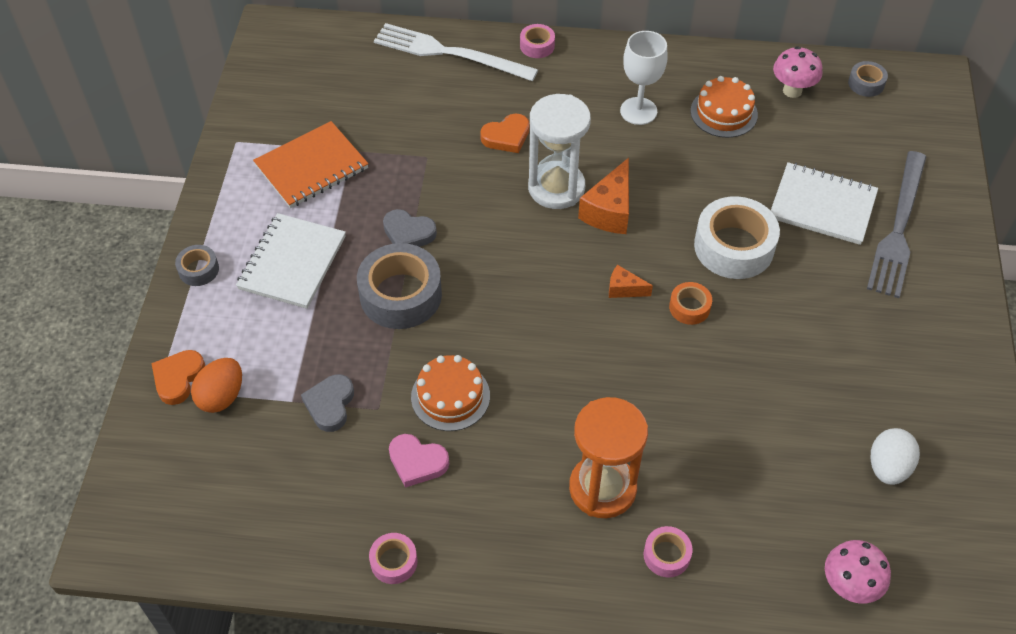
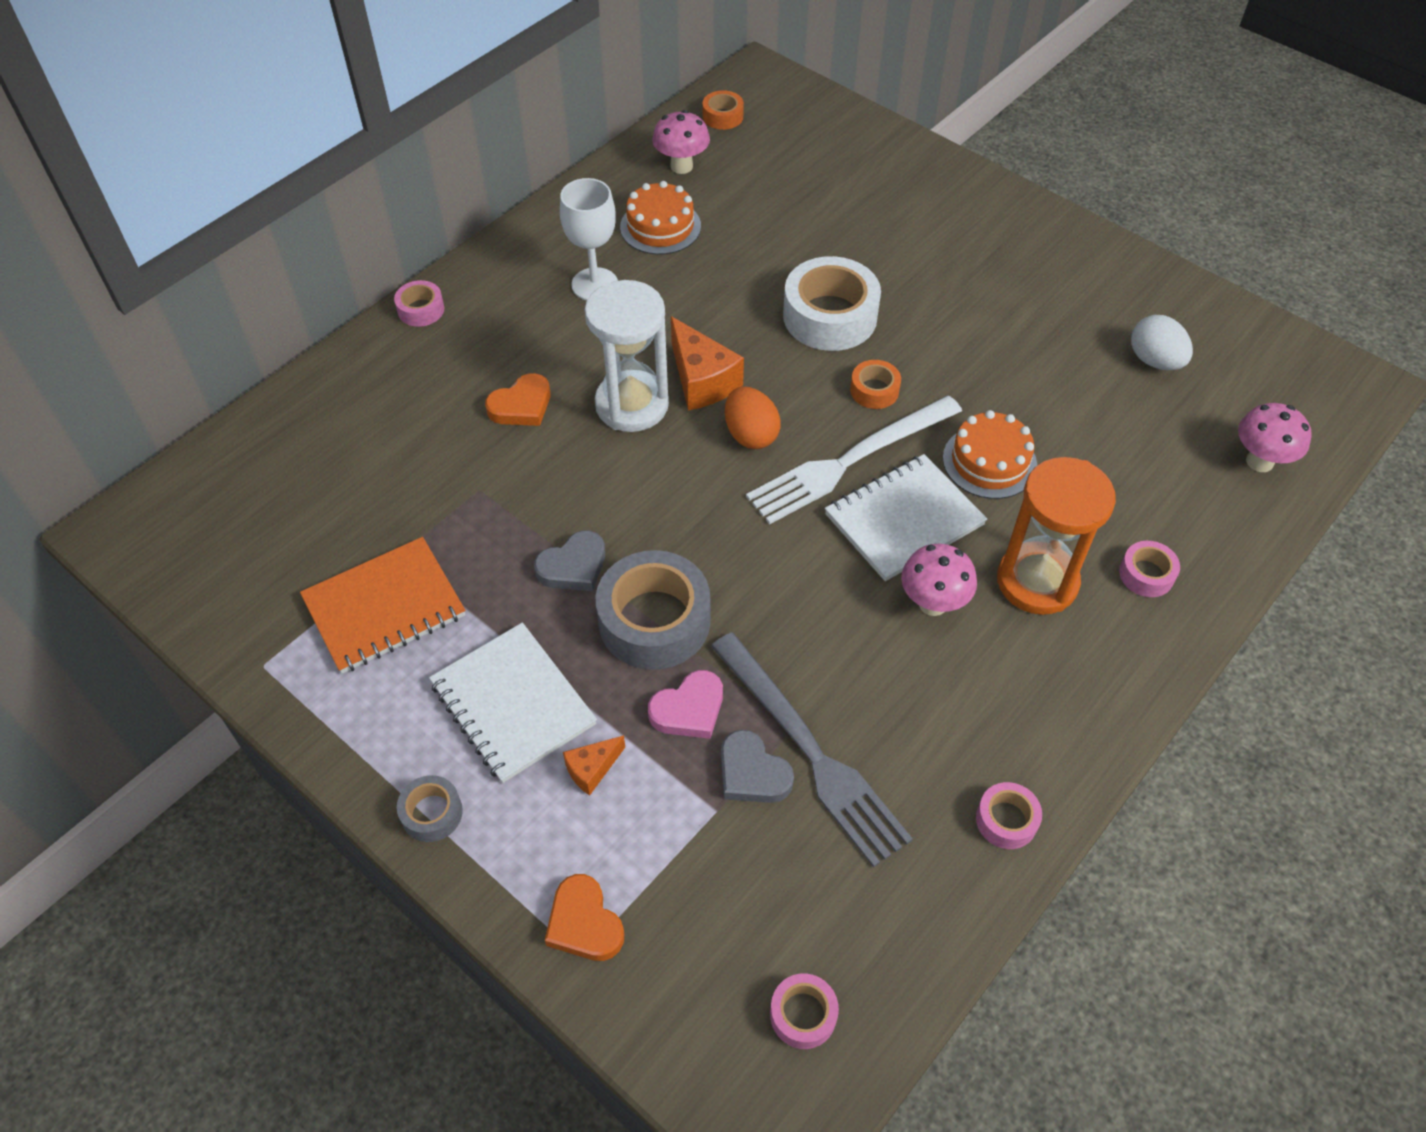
camera: 55 degrees left, 0 degrees up
(189, 517) = (803, 1014): none -> pink tape
(221, 396) = (651, 885): orange egg -> orange egg (750, 434)
(311, 167) = (384, 607): orange notebook -> orange notebook turned 60 degrees clockwise
(417, 462) = (892, 727): pink heart -> pink heart (689, 709)
(449, 53) = (349, 387): white fork -> white fork (850, 461)
(450, 396) = (829, 649): orange cake -> orange cake (989, 461)
(506, 136) = (521, 406): orange heart -> orange heart turned 45 degrees clockwise
(533, 435) = (933, 603): none -> pink mushroom
(624, 289) = (810, 426): orange cheese -> orange cheese (592, 769)
(822, 206) = (836, 229): white notebook -> white notebook (904, 520)
(866, 83) = (723, 116): grey tape -> orange tape
(898, 228) = (906, 197): grey fork -> grey fork (810, 751)

